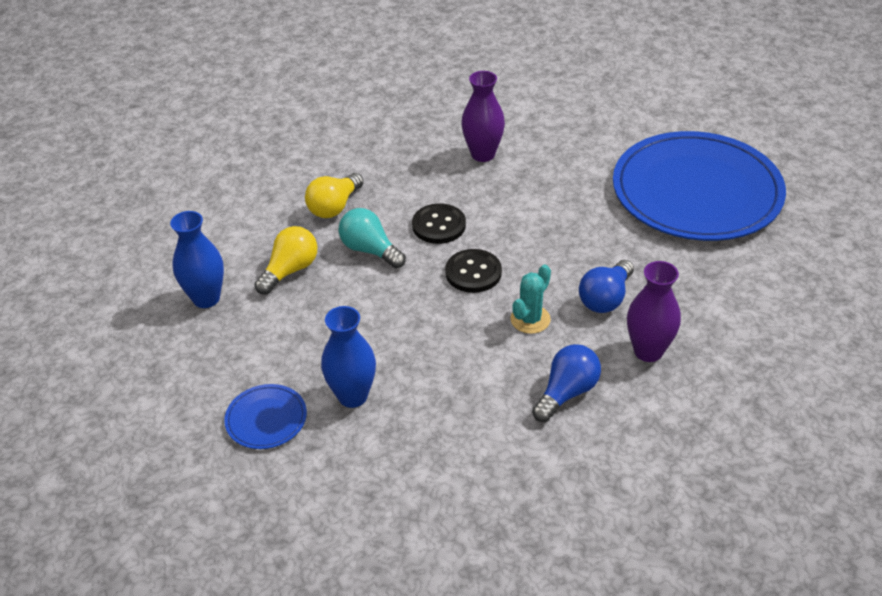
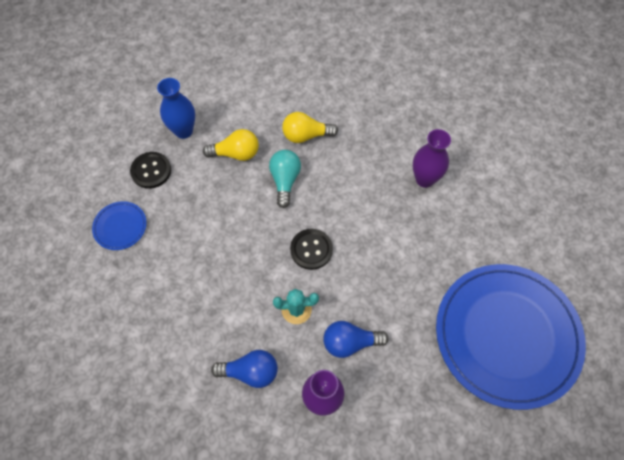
camera: 50 degrees right, 20 degrees up
(352, 396) = (165, 256): blue vase -> none
(439, 225) = (337, 201): black button -> black button (151, 171)

